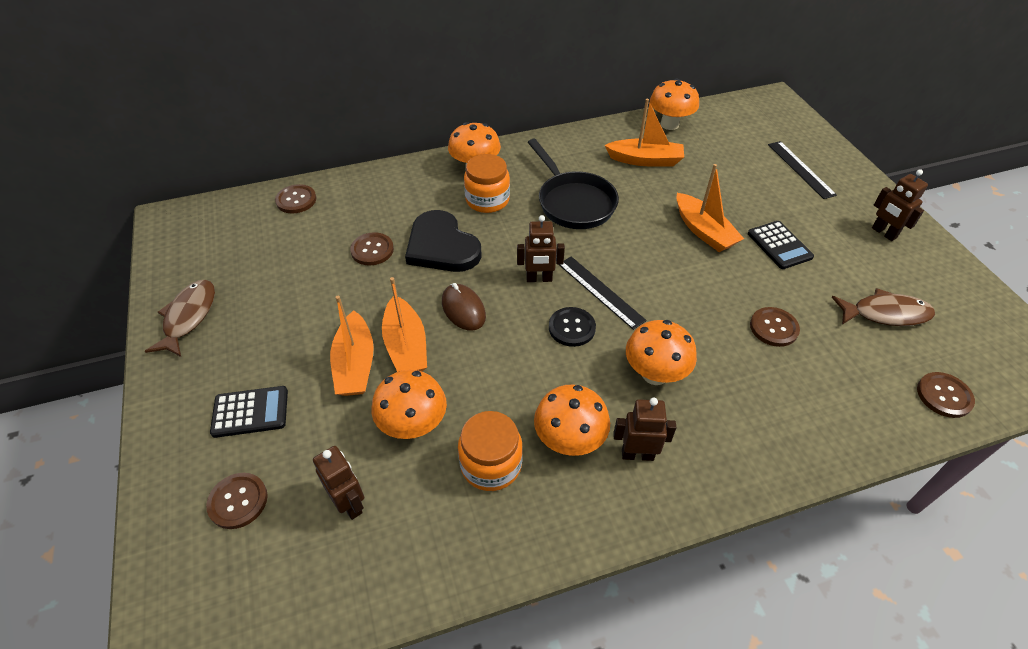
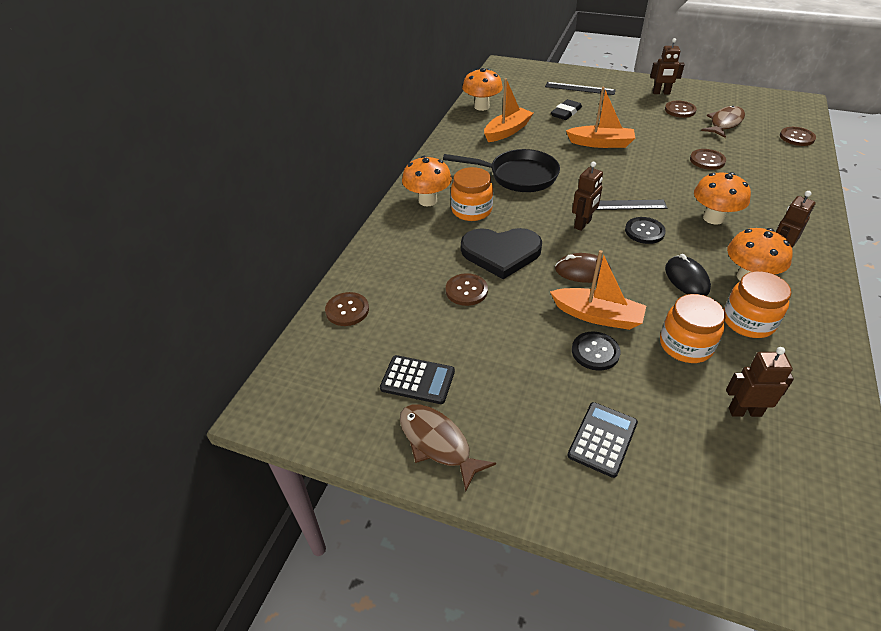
camera: 50 degrees left, 5 degrees down
(238, 501) = (703, 484): brown button -> brown button (680, 110)
(355, 364) = (595, 352): orange boat -> black button
(413, 425) = (685, 345): orange mushroom -> orange jar
(519, 390) = (686, 279): none -> black mouse
(734, 181) = (566, 112): none -> black eraser
(779, 245) = (639, 126): black calculator -> black calculator (417, 380)

